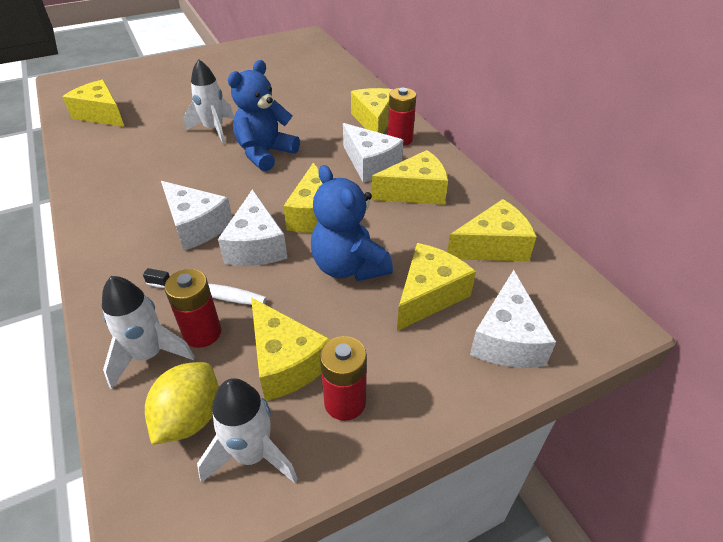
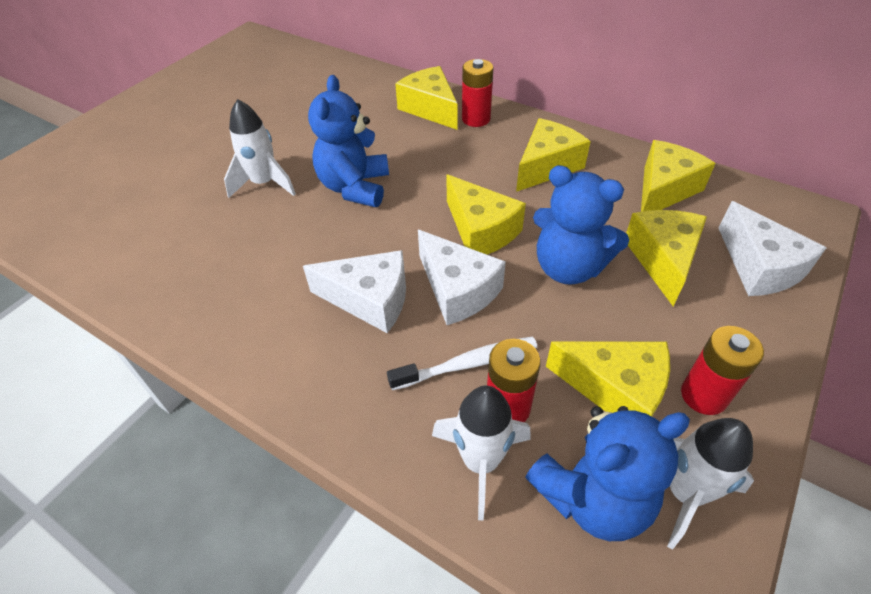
camera: 30 degrees left, 5 degrees up
(101, 114) = (90, 220): yellow cheese -> none
(190, 418) = (592, 497): yellow lemon -> blue teddy bear
(370, 164) = (475, 156): white cheese -> none

